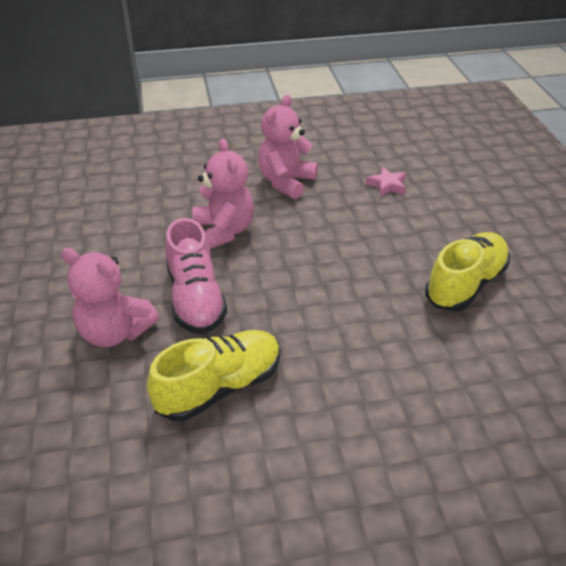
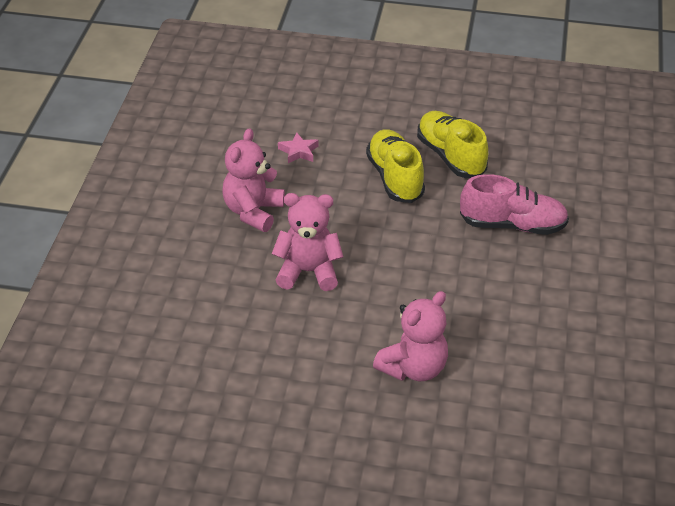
camera: 70 degrees left, 0 degrees up
(195, 298) = (394, 310): pink shoe -> pink shoe (512, 225)
(219, 387) = (502, 317): yellow shoe -> yellow shoe (395, 178)
(286, 182) = (253, 212): pink teddy bear -> pink teddy bear turned 60 degrees clockwise

